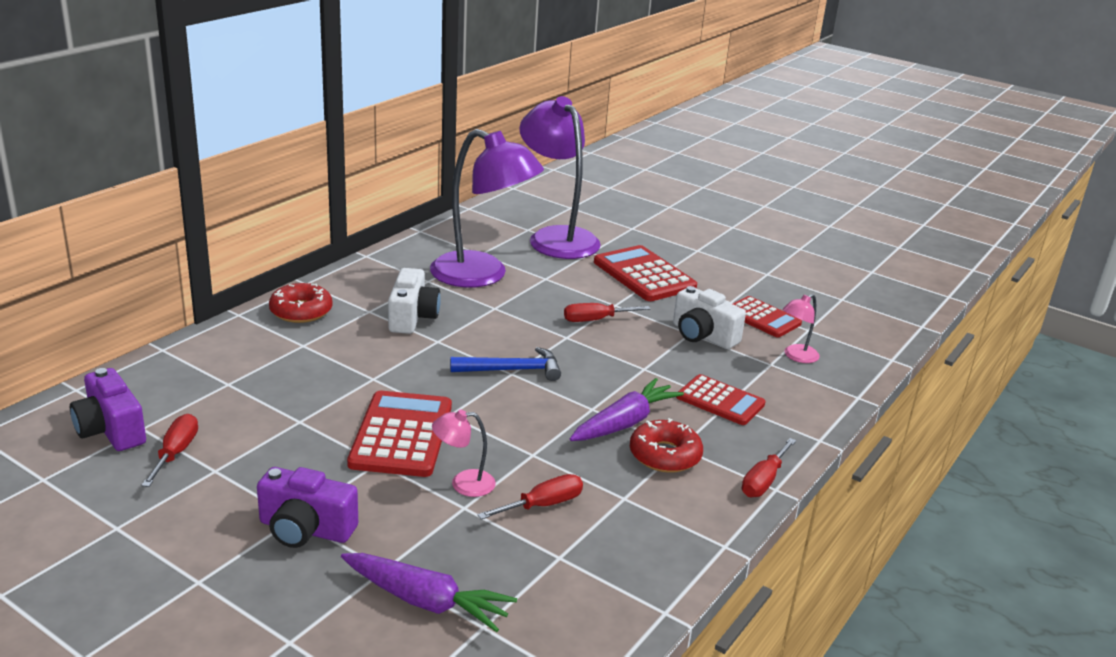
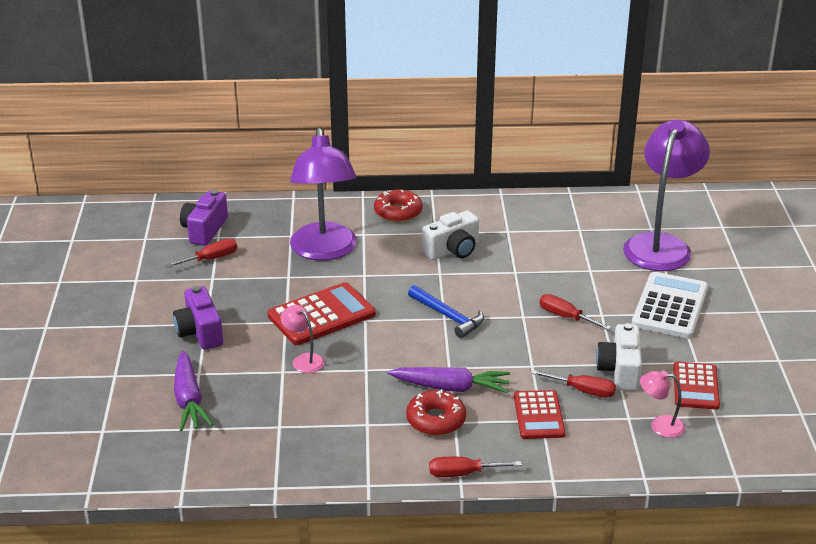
camera: 55 degrees right, 5 degrees up
(482, 275) = (550, 246): purple lamp -> purple lamp (324, 251)
(543, 505) = (320, 397): red screwdriver -> red screwdriver (583, 391)
(644, 275) = (670, 306): red calculator -> white calculator

